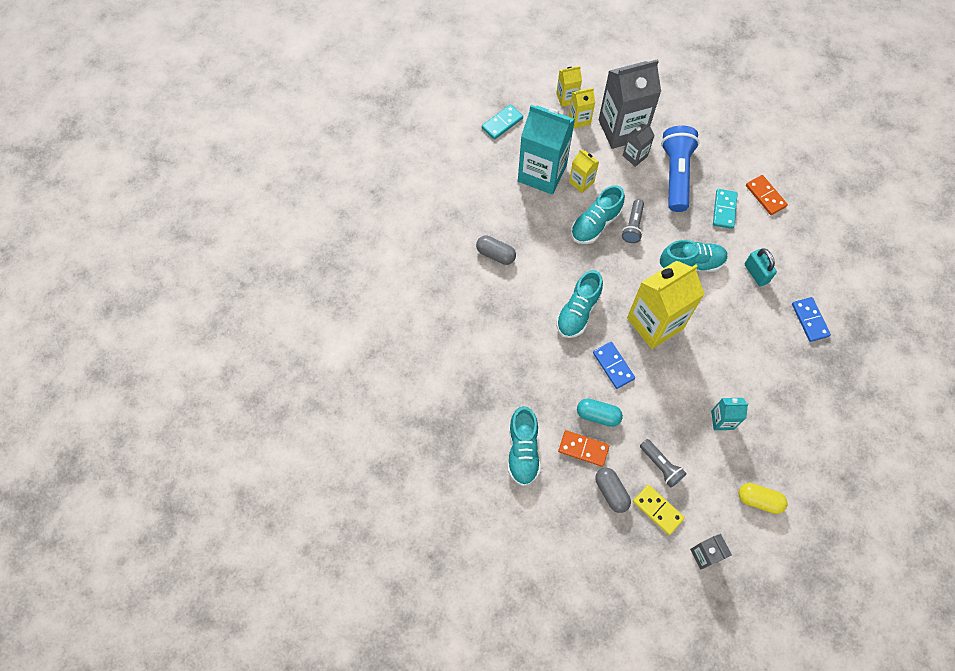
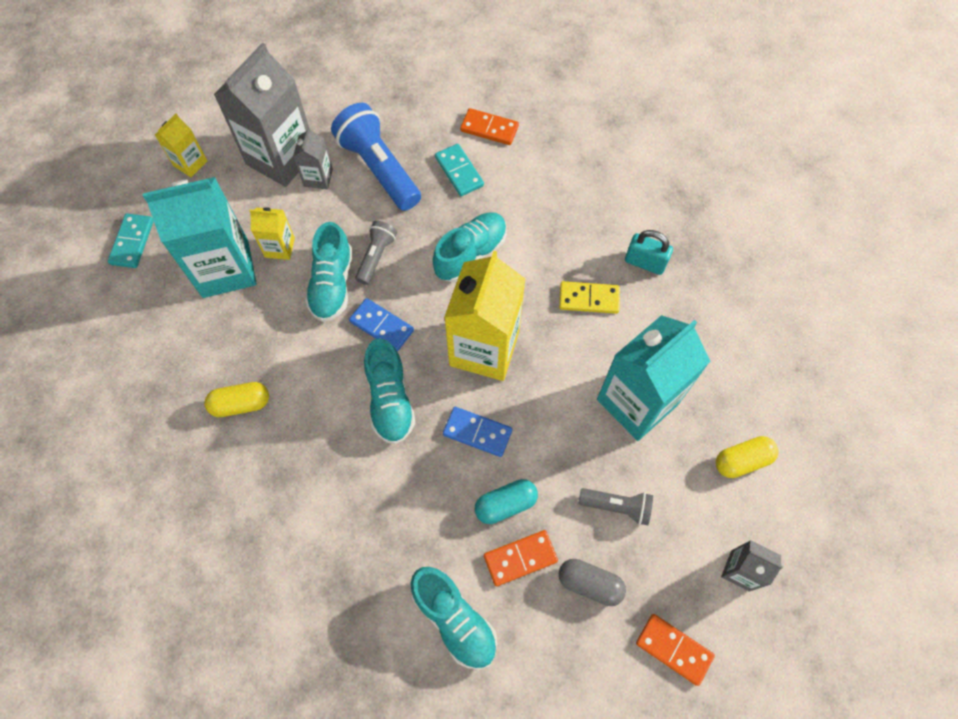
camera: 40 degrees left, 0 degrees up
(495, 254) = (241, 404): grey capsule -> yellow capsule
(579, 119) = (223, 178): yellow carton -> none
(630, 562) = (673, 649): none -> orange domino
(633, 226) = (376, 257): grey flashlight -> grey flashlight turned 135 degrees counterclockwise
(658, 510) = (653, 561): yellow domino -> yellow domino (589, 299)
(722, 420) = (637, 402): turquoise carton -> turquoise carton, size x2.09
(756, 273) = (544, 216): turquoise padlock -> turquoise padlock (645, 263)
(810, 320) = (634, 227): blue domino -> blue domino (382, 326)

